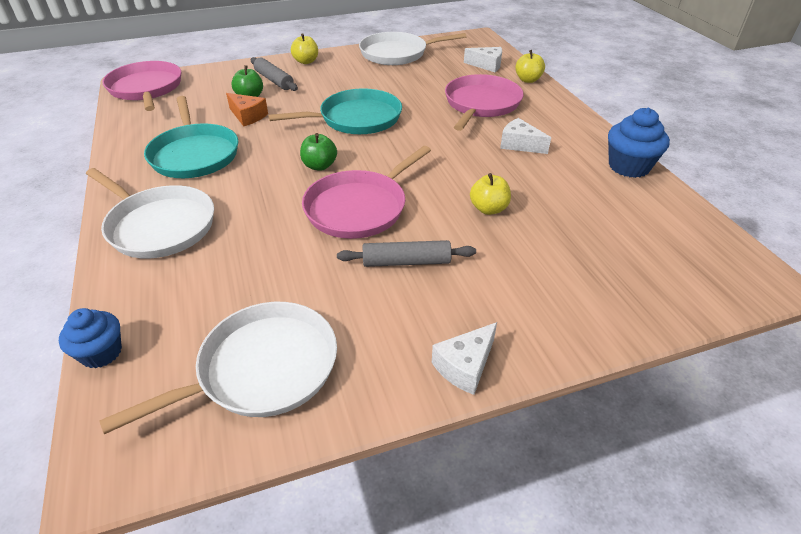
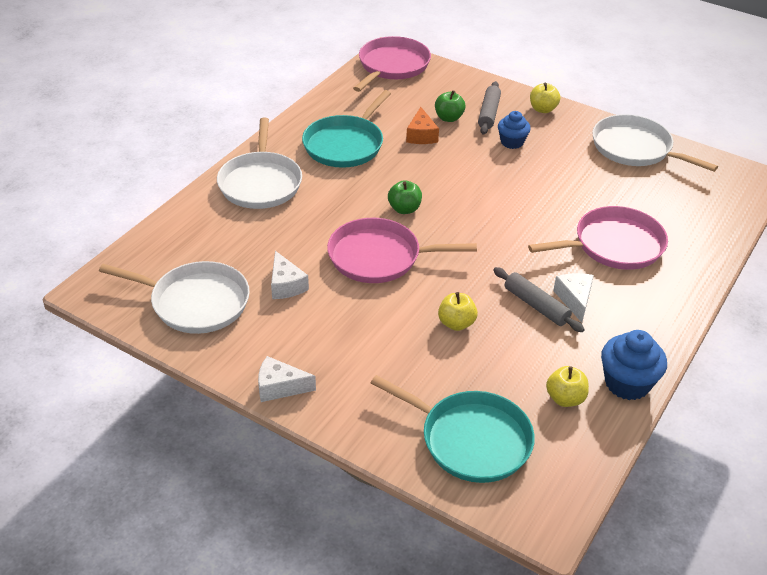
camera: 50 degrees right, 0 degrees up
(101, 353) = (149, 236): blue cupcake -> blue cupcake (512, 142)
(356, 119) = (491, 189): turquoise pan -> turquoise pan (470, 439)
(406, 262) = (347, 311): grey rolling pin -> grey rolling pin (536, 305)
(487, 65) = (697, 213): white cheese -> white cheese (286, 285)
(528, 80) = (707, 253): yellow apple -> yellow apple (565, 398)

